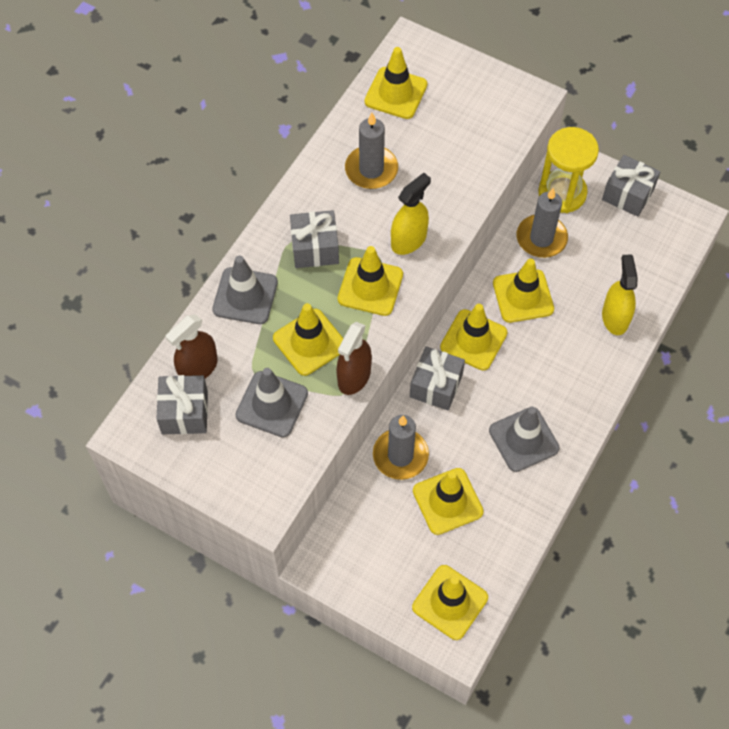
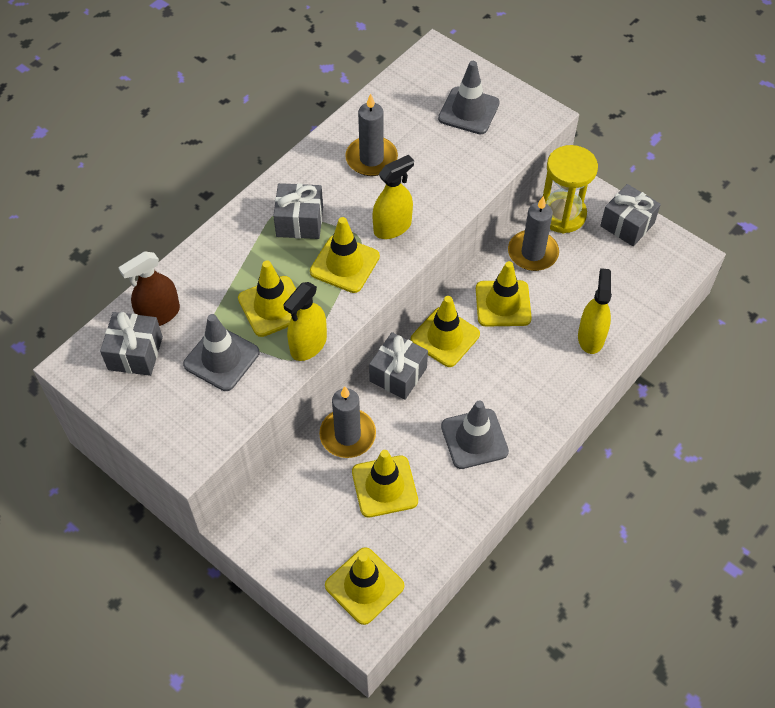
camera: 10 degrees right, 5 degrees down
(245, 296) = (221, 255): grey traffic cone -> grey traffic cone (468, 111)
(354, 376) = (308, 345): brown spray bottle -> yellow spray bottle
(396, 93) = (411, 94): yellow traffic cone -> none

